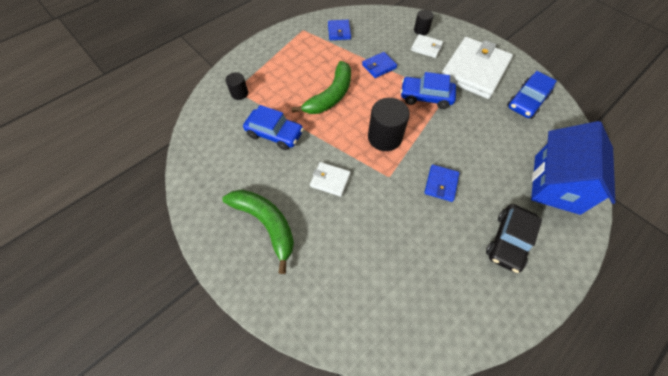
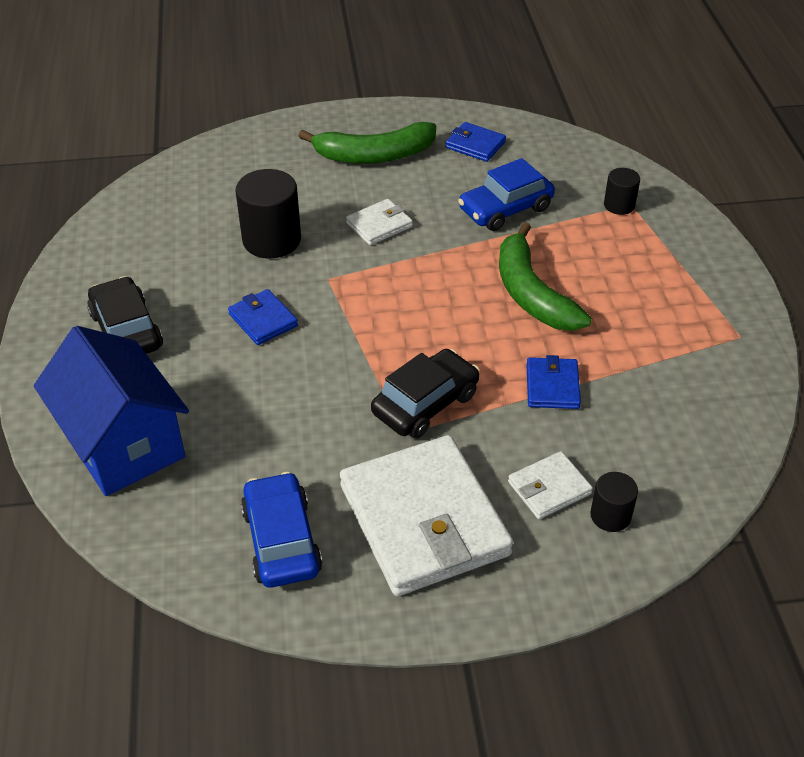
camera: 125 degrees right, 15 degrees down
(339, 31) = (698, 383): blue wallet -> blue wallet (475, 145)
(384, 137) = (394, 308): black cylinder -> black cylinder (271, 240)
(426, 97) = (425, 404): blue car -> black car

